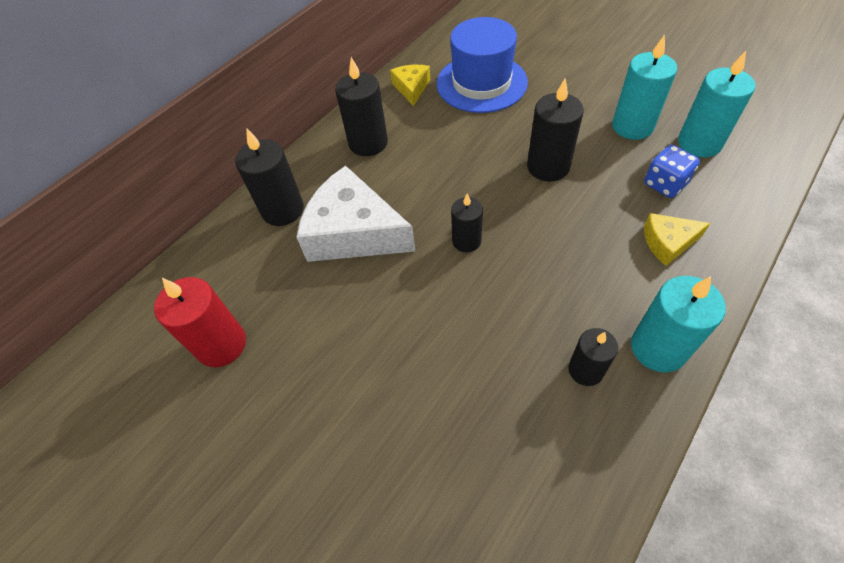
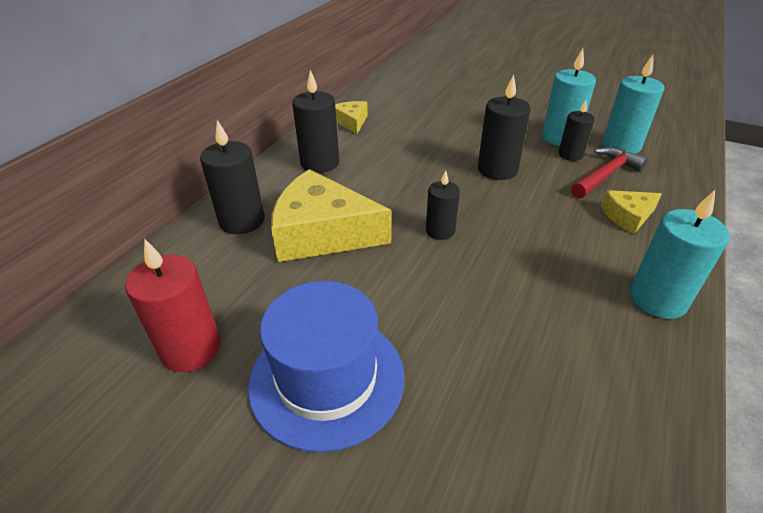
camera: 15 degrees left, 15 degrees down
(353, 232) = (322, 233): white cheese -> yellow cheese
(481, 83) = (415, 116): blue hat -> blue hat (327, 378)
(585, 370) = (597, 326): black candle -> black candle (570, 154)
(665, 184) = (605, 175): blue dice -> red hammer

